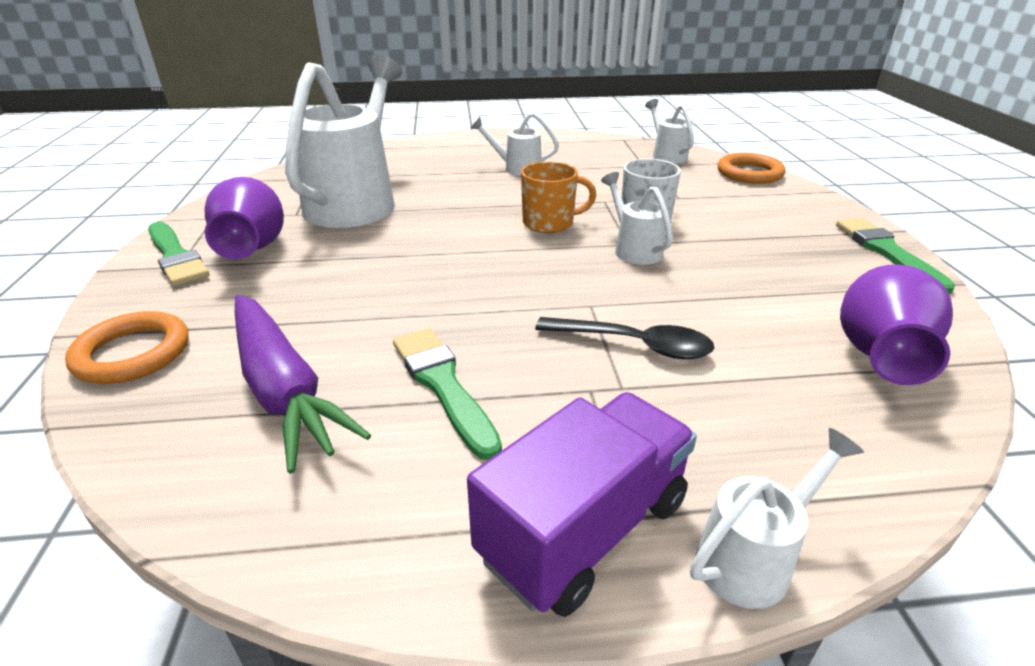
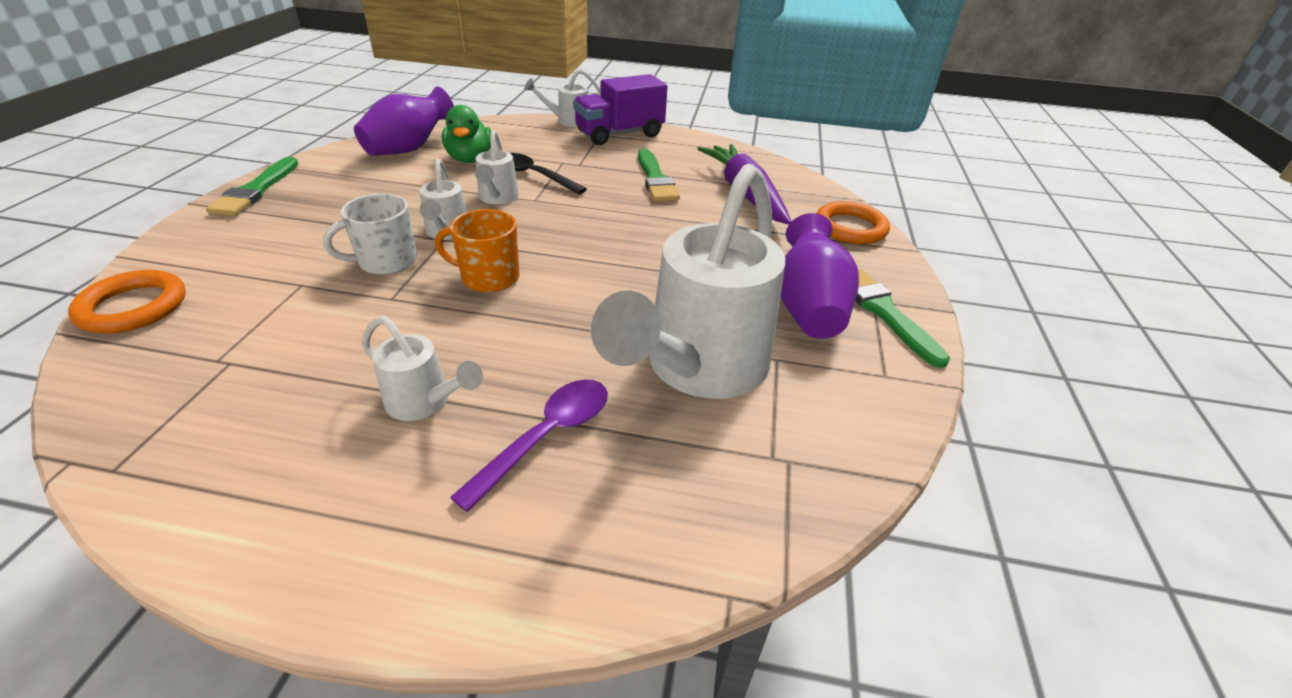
camera: 165 degrees left, 5 degrees up
(440, 168) = (546, 437): none -> purple spoon
(666, 155) = (146, 383): white watering can -> white watering can (497, 198)
(764, 356) = (470, 159): none -> green duck

